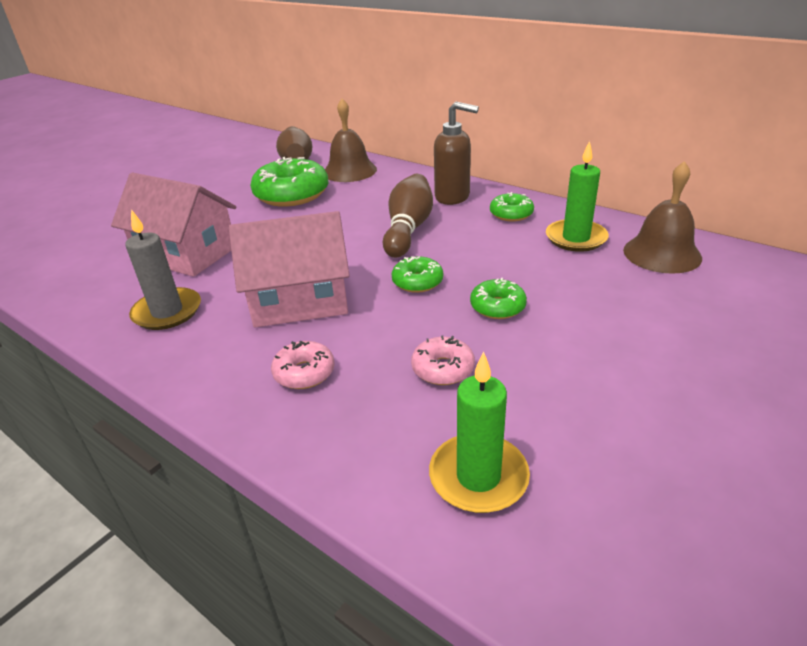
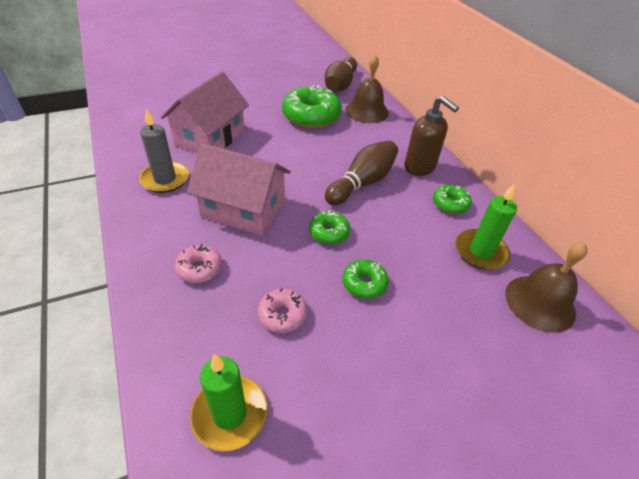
camera: 25 degrees right, 10 degrees up
(186, 254) = (210, 138): pink house -> pink house turned 60 degrees clockwise

